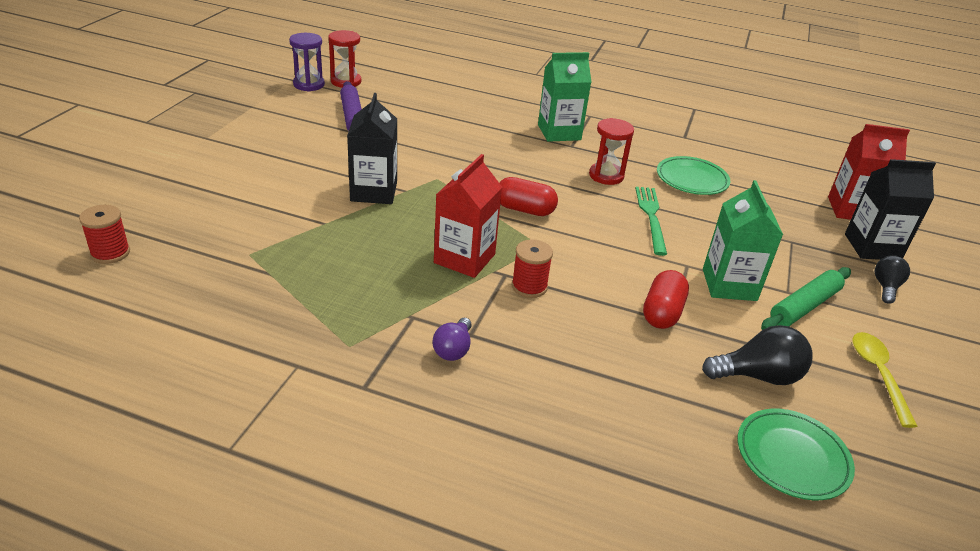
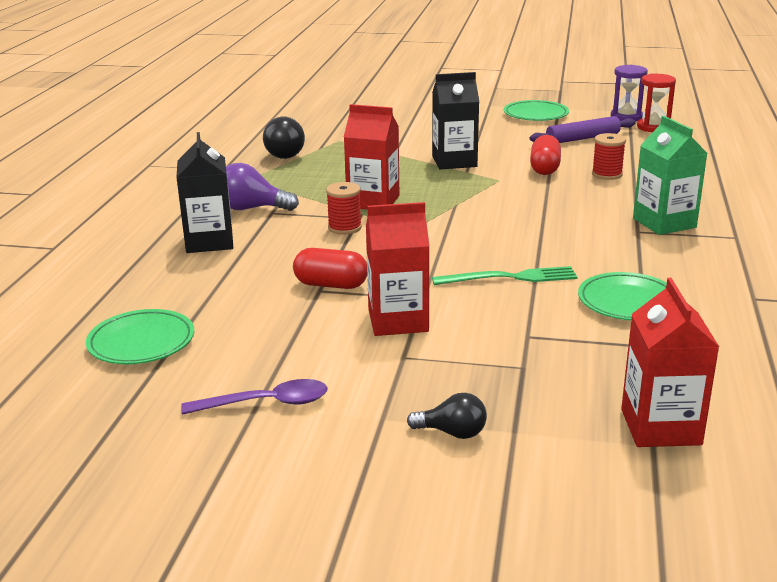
camera: 85 degrees right, 10 degrees down
(110, 253) = (320, 111): red spool -> red spool (607, 174)
(263, 121) = (535, 115): none -> green plate
(453, 349) = (251, 208): purple light bulb -> purple light bulb, size x1.58
(524, 209) = (473, 217): red capsule -> red capsule (545, 168)
(606, 176) = (583, 251): red hourglass -> none
(729, 285) = (398, 320): green carton -> red carton
(758, 376) = (248, 331): black light bulb -> black light bulb (283, 154)
(804, 306) = (378, 365): green rolling pin -> none
(872, 247) = (556, 434): black carton -> black carton (209, 241)
(878, 374) = (266, 403): yellow spoon -> purple spoon

